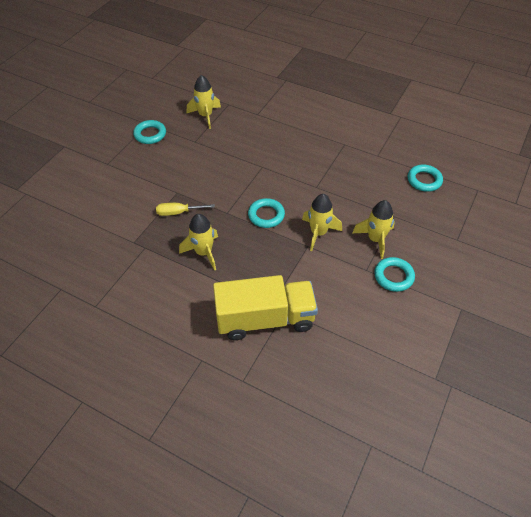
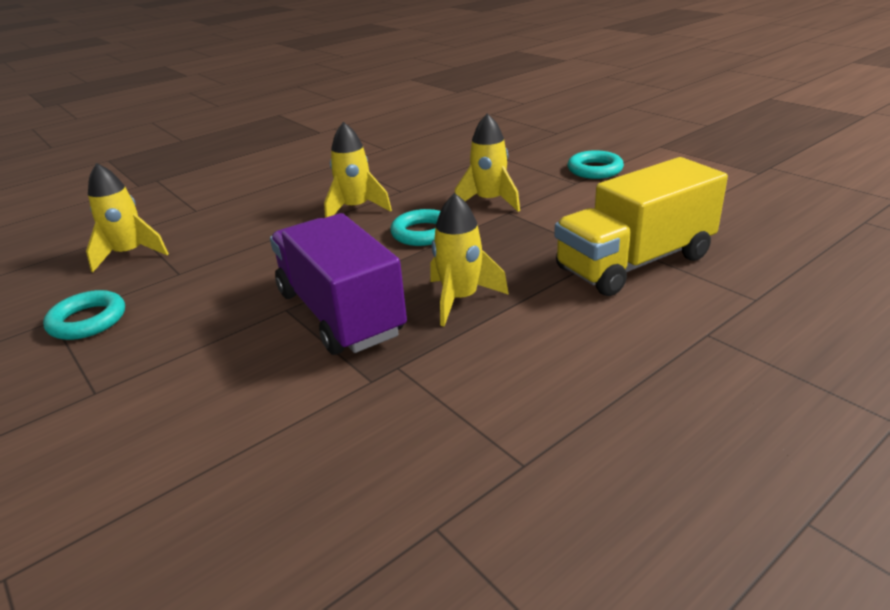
camera: 65 degrees left, 20 degrees down
(179, 212) = (340, 313): yellow screwdriver -> purple truck
(265, 319) = (634, 263): yellow truck -> yellow truck turned 135 degrees counterclockwise
(375, 239) = (527, 170): yellow rocket -> yellow rocket (356, 209)
(424, 180) = (452, 133): turquoise ring -> none

